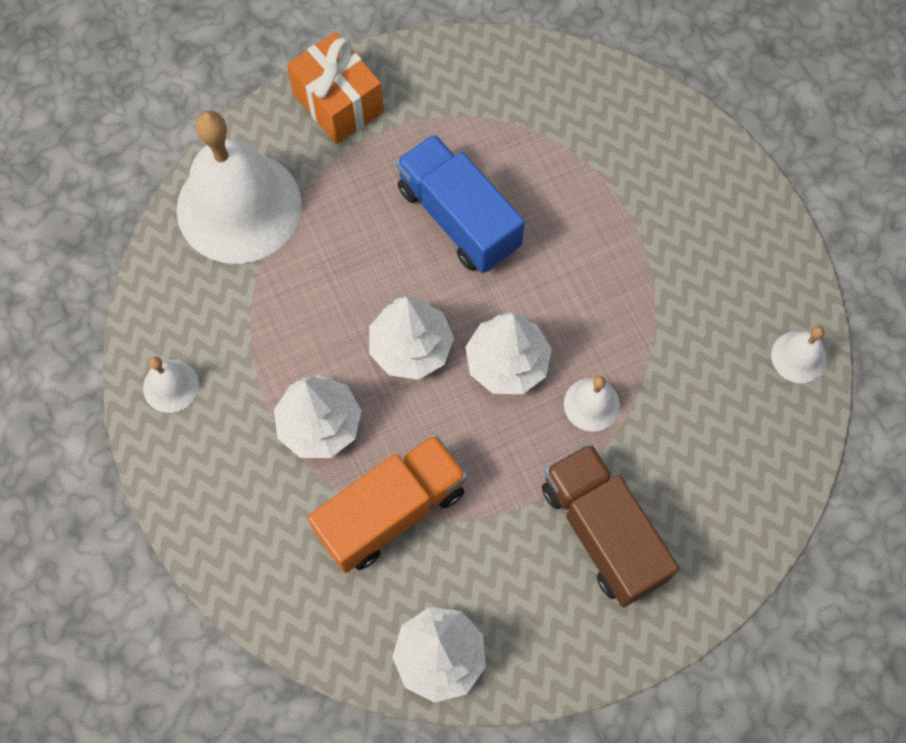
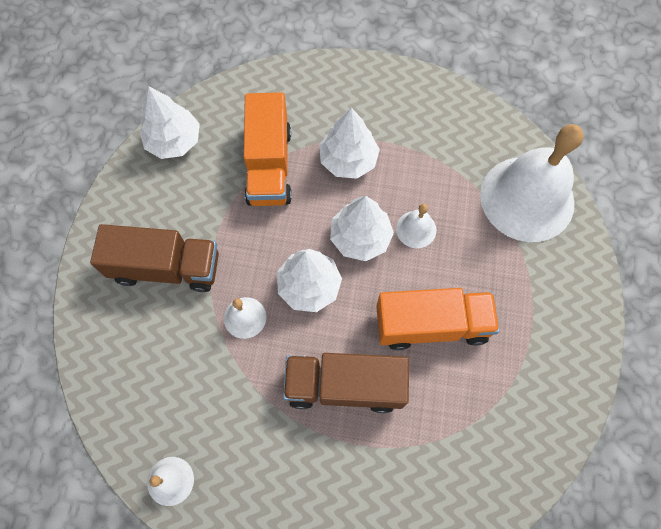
camera: 125 degrees right, 0 degrees up
(171, 386) = (427, 100): white bell -> white bell (416, 229)
(338, 103) = (573, 304): orange gift -> none
(458, 218) = (431, 324): blue truck -> orange truck
(584, 260) = (344, 386): none -> brown truck

